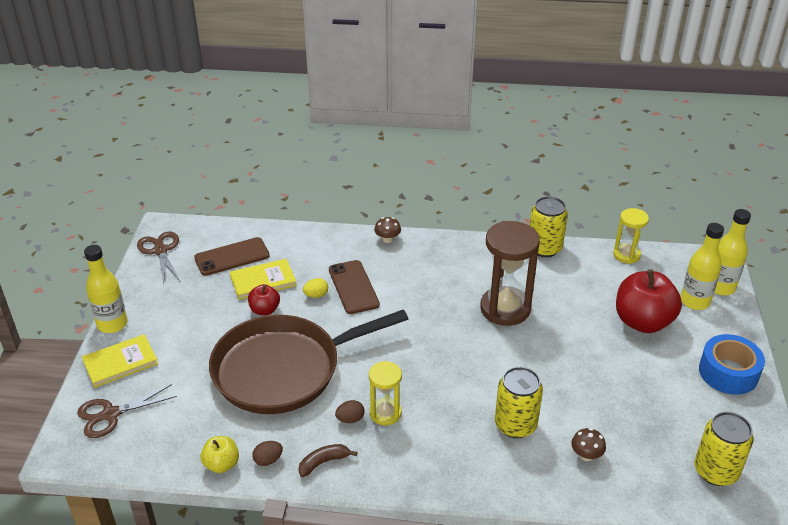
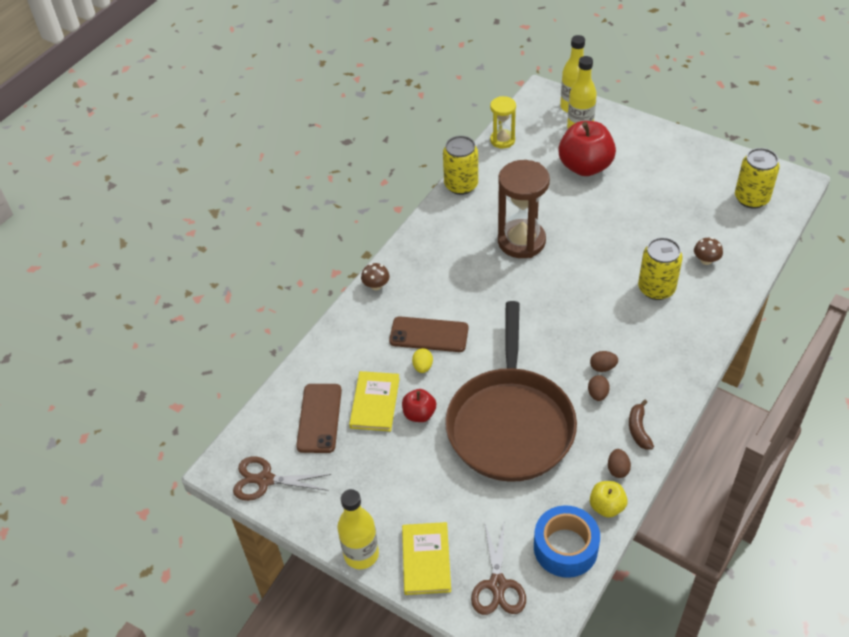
camera: 60 degrees left, 10 degrees up
(385, 413) = (602, 367): yellow hourglass -> brown egg
(728, 372) = (663, 147): blue tape -> blue tape (565, 547)

